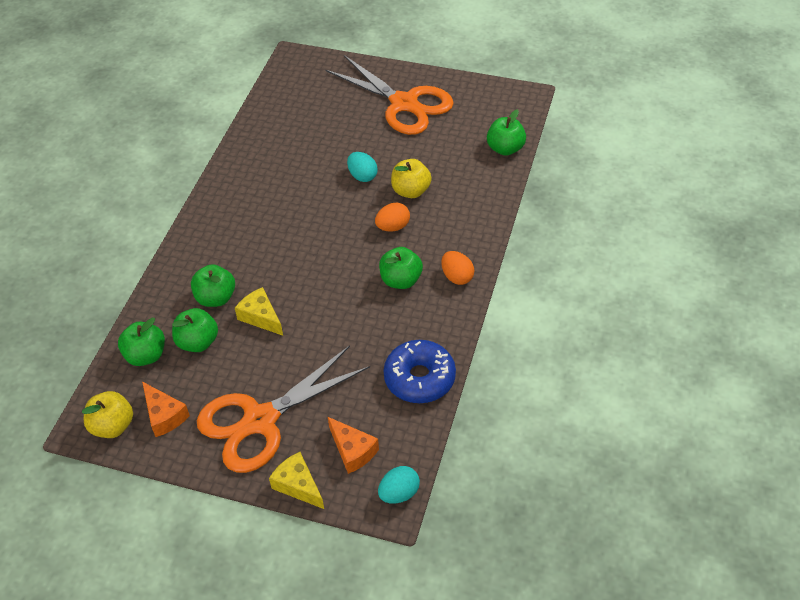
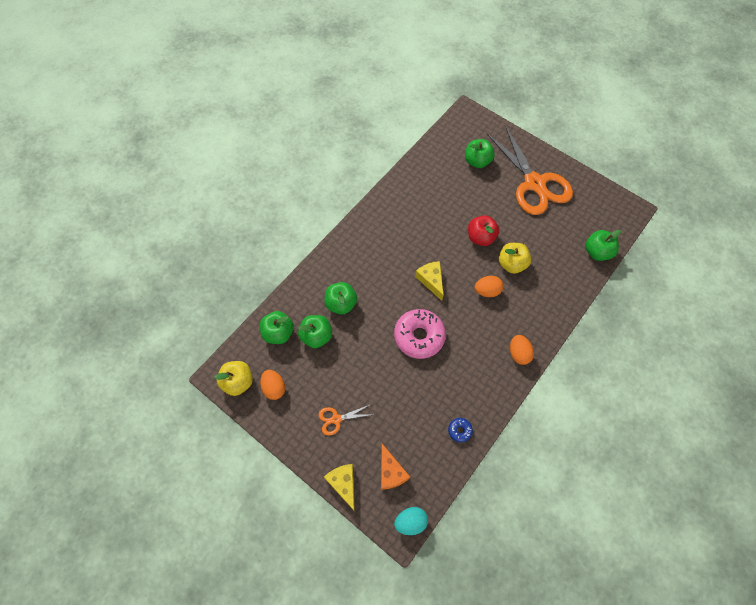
camera: 20 degrees right, 15 degrees up
(164, 415) = (274, 388): orange cheese -> orange egg
(260, 420) = (336, 419): orange scissors -> orange scissors, size x0.41
(261, 317) = (366, 332): yellow cheese -> yellow cheese (431, 280)
(329, 299) = (419, 336): none -> pink donut
(362, 176) = (480, 237): turquoise egg -> red apple
(401, 280) = (476, 340): green apple -> green apple (477, 161)
(419, 378) = (459, 430): blue donut -> blue donut, size x0.44

